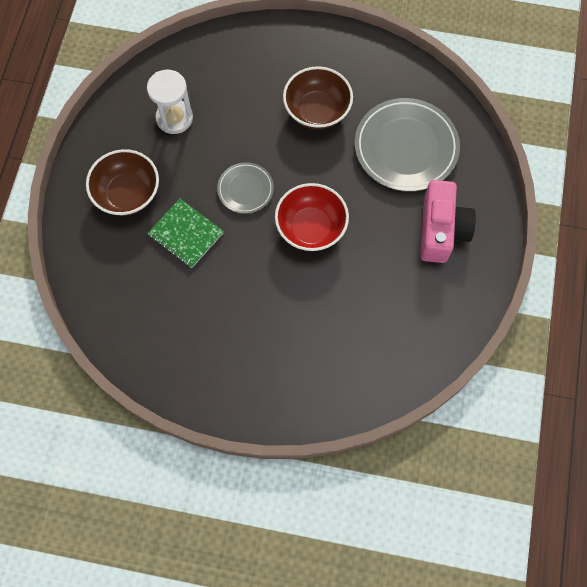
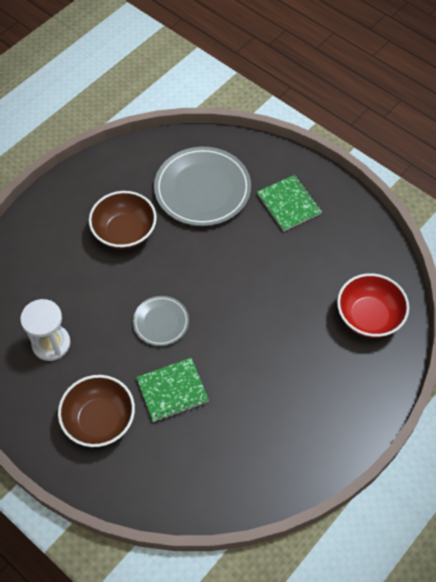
camera: 60 degrees left, 10 degrees down
(311, 228) = (229, 291): red bowl -> red bowl (369, 317)
(441, 230) = (289, 204): pink camera -> green notebook

